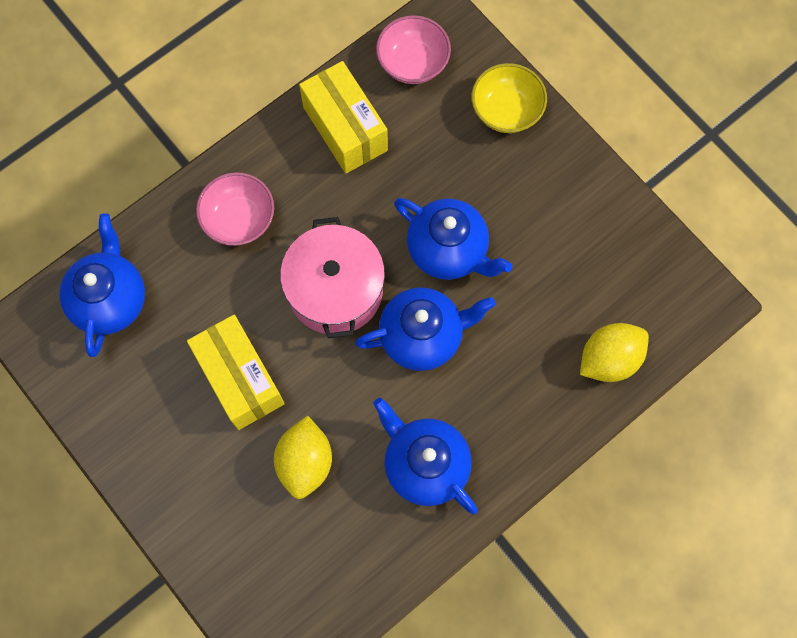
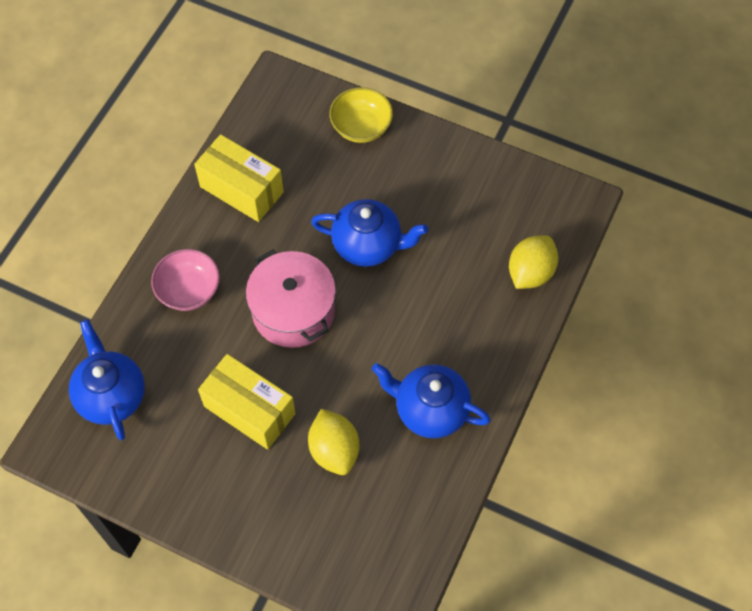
camera: 25 degrees left, 10 degrees down
(413, 62) = (271, 121): pink bowl -> none
(422, 336) = (380, 316): blue teapot -> none

